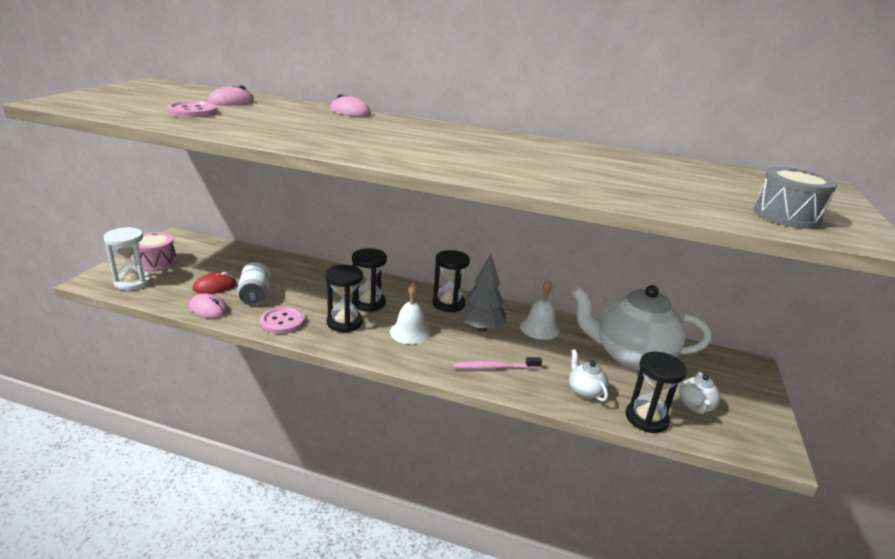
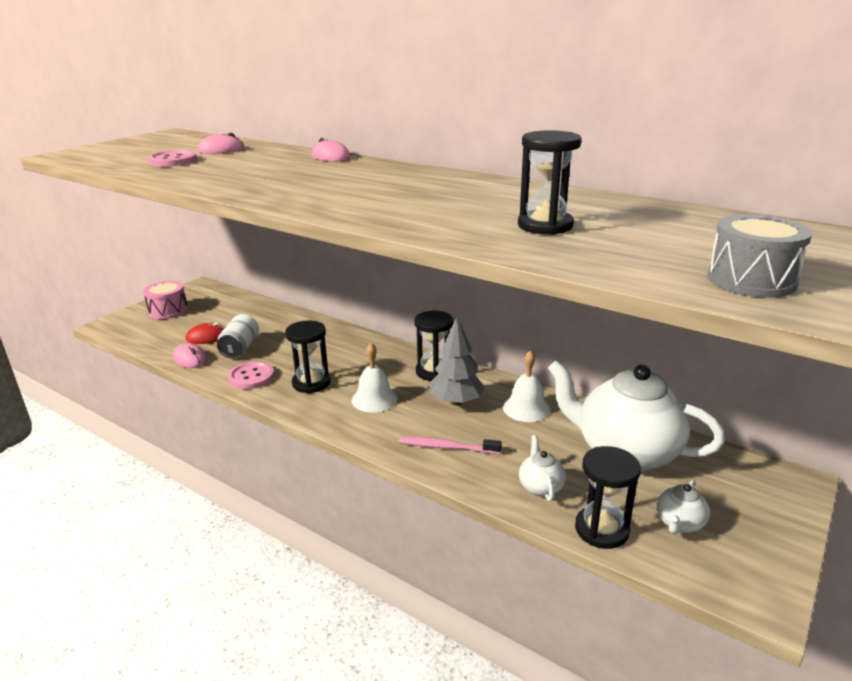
camera: 20 degrees right, 0 degrees up
(133, 282) = (138, 328): white hourglass -> none
(368, 303) = (347, 364): black hourglass -> black hourglass (545, 226)

